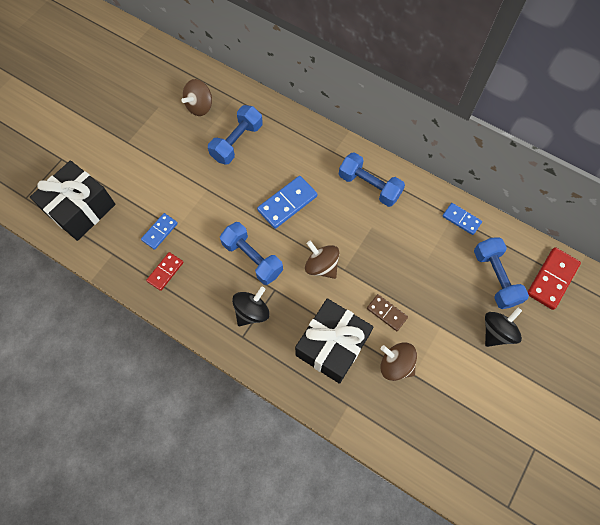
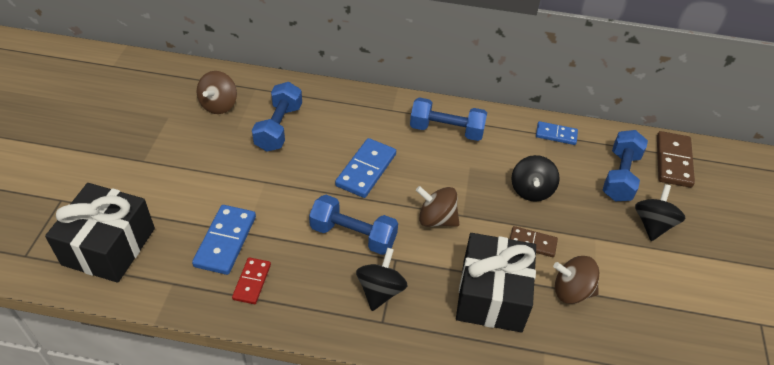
camera: 25 degrees left, 20 degrees down
(160, 232) = (225, 241): blue domino -> blue domino, size x1.61
(411, 266) = (531, 190): none -> black spinning top
(495, 277) = (620, 176): blue dumbbell -> blue dumbbell turned 60 degrees clockwise
(552, 279) = (673, 161): red domino -> brown domino

